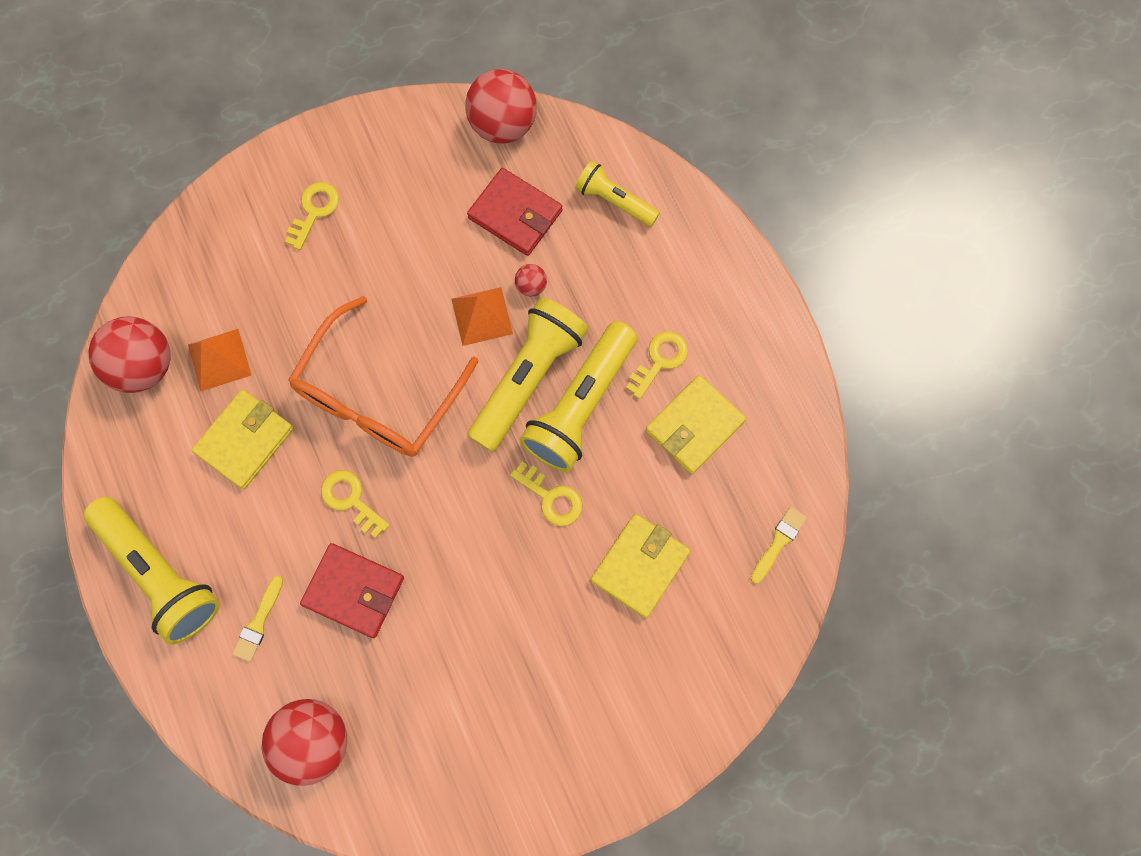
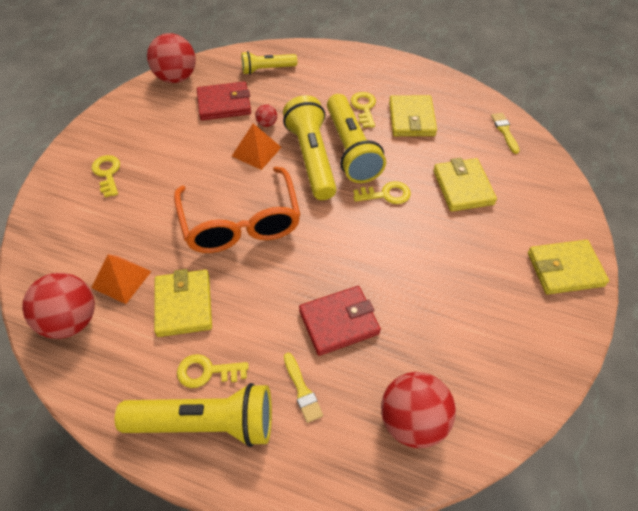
camera: 45 degrees left, 20 degrees down
(351, 500) = (283, 281): yellow key -> yellow key (207, 372)
(621, 753) = (565, 269): none -> yellow wallet

